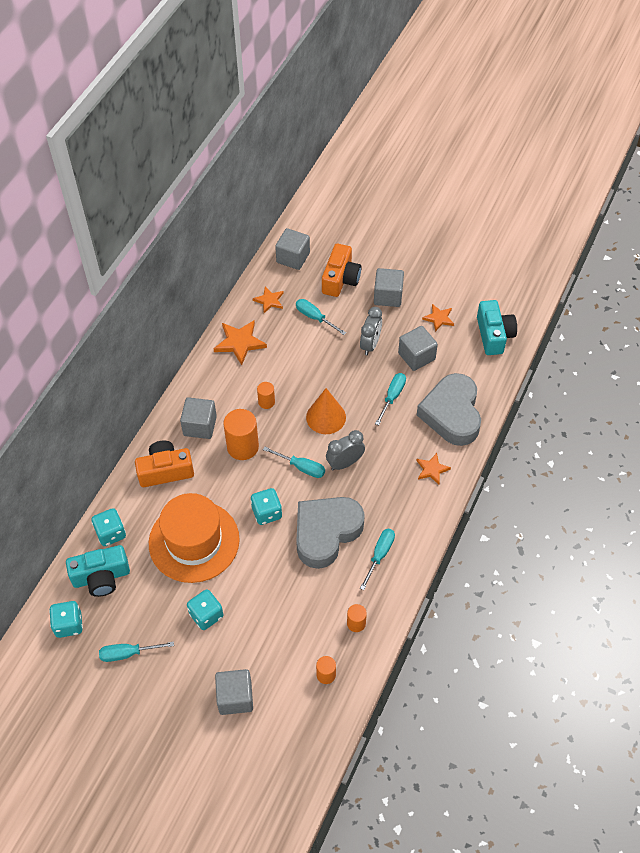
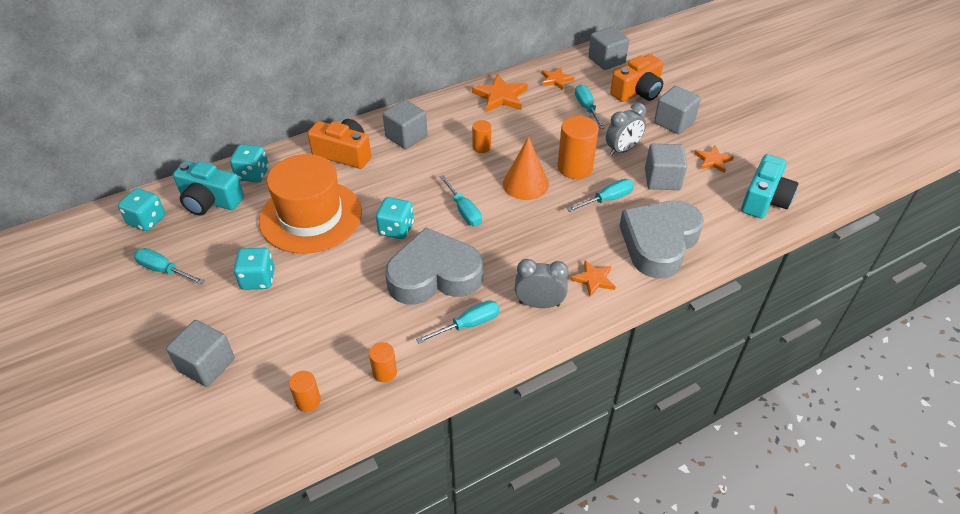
camera: 35 degrees right, 10 degrees down
(242, 447) = (427, 169): orange cylinder -> orange cylinder (575, 168)
(345, 463) = (508, 228): grey clock -> grey clock (539, 304)

